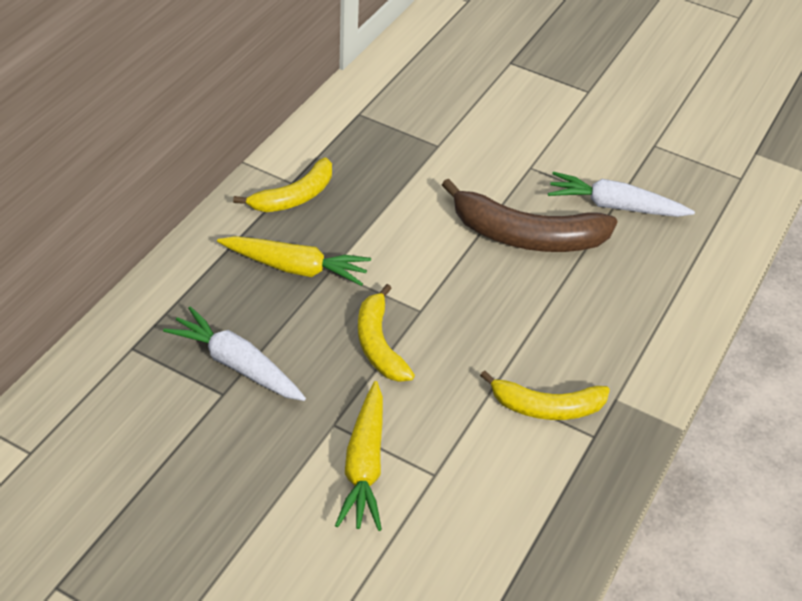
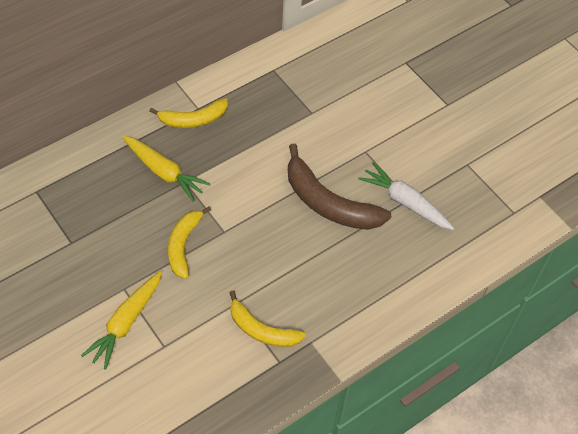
camera: 25 degrees right, 10 degrees up
(237, 364) = (90, 226): white carrot -> none

